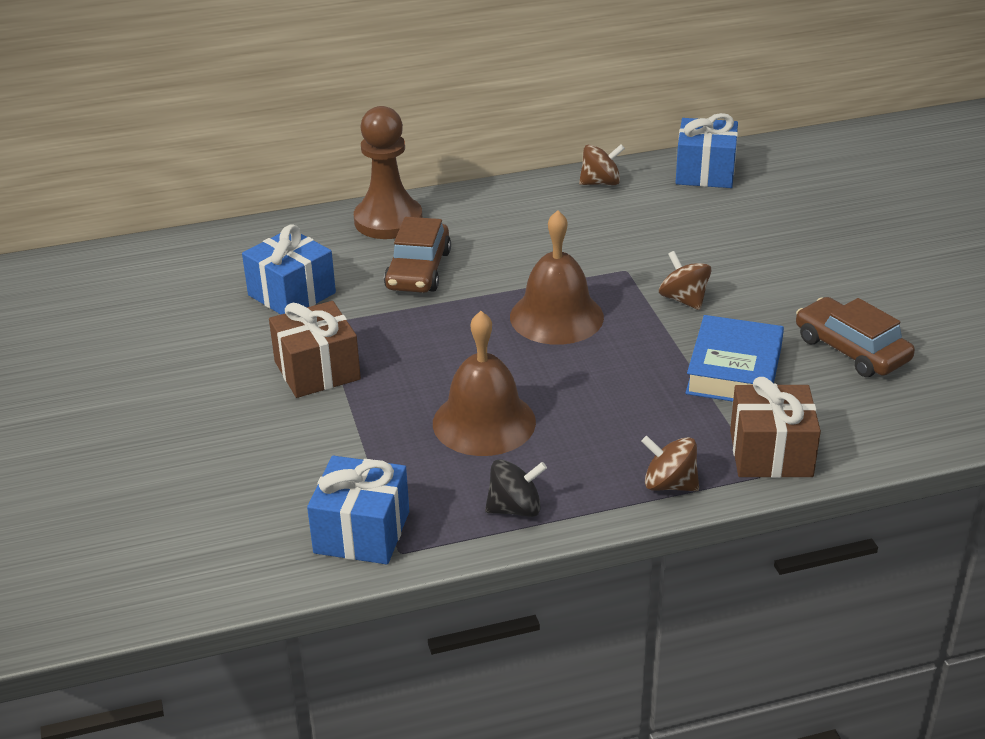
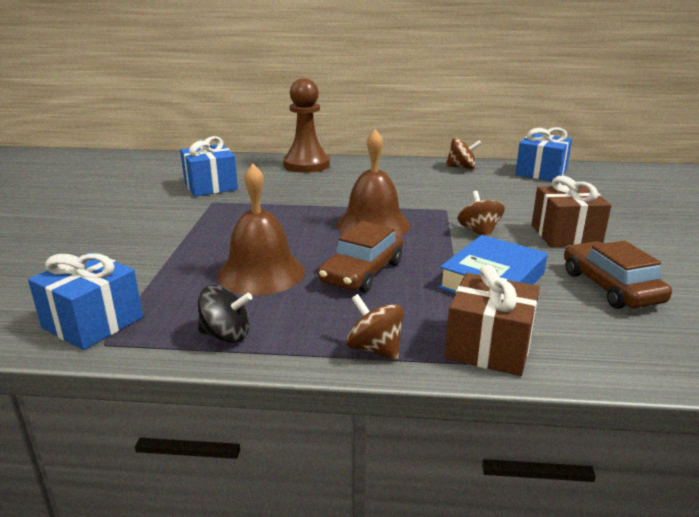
camera: 20 degrees right, 10 degrees down
(317, 370) = (180, 223): brown gift -> brown gift (565, 235)
(418, 270) = (301, 188): brown car -> brown car (362, 272)

